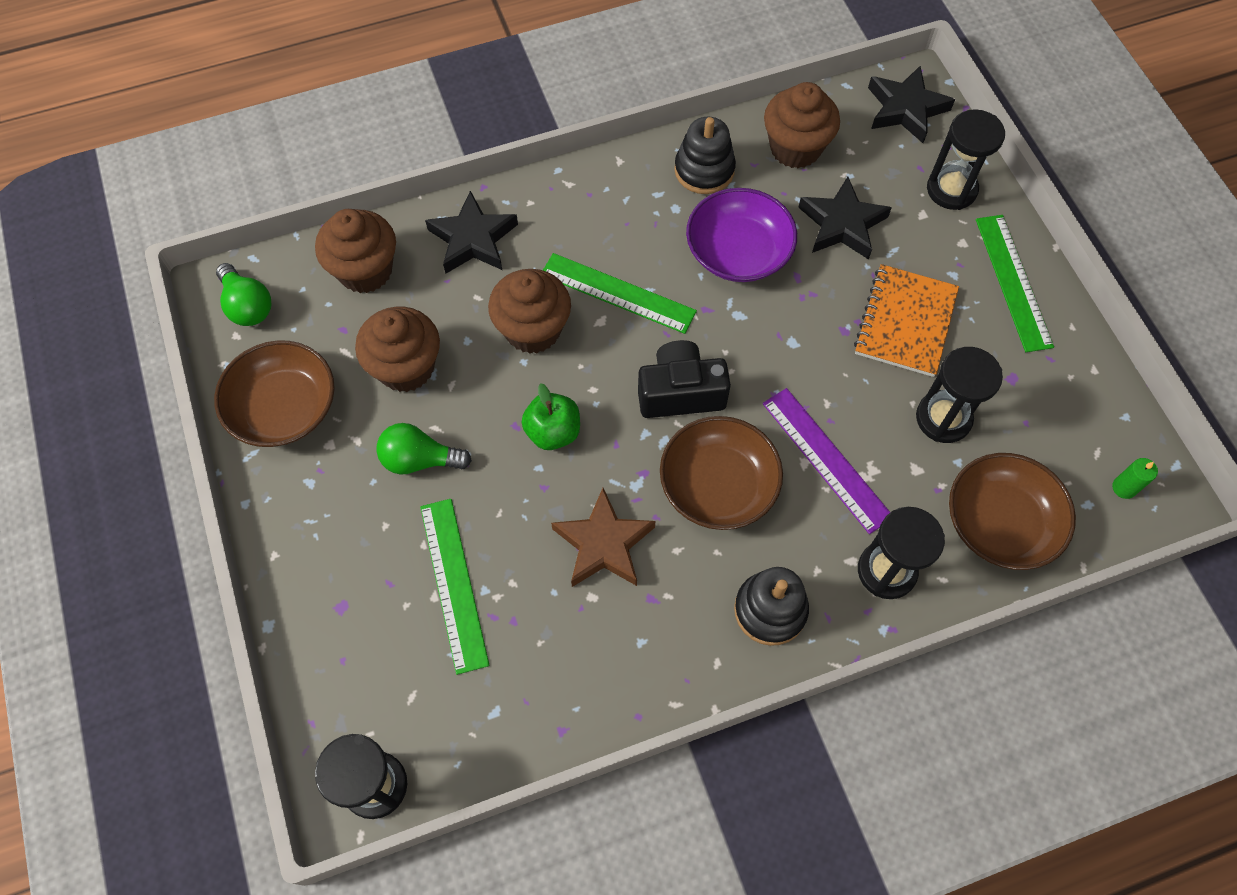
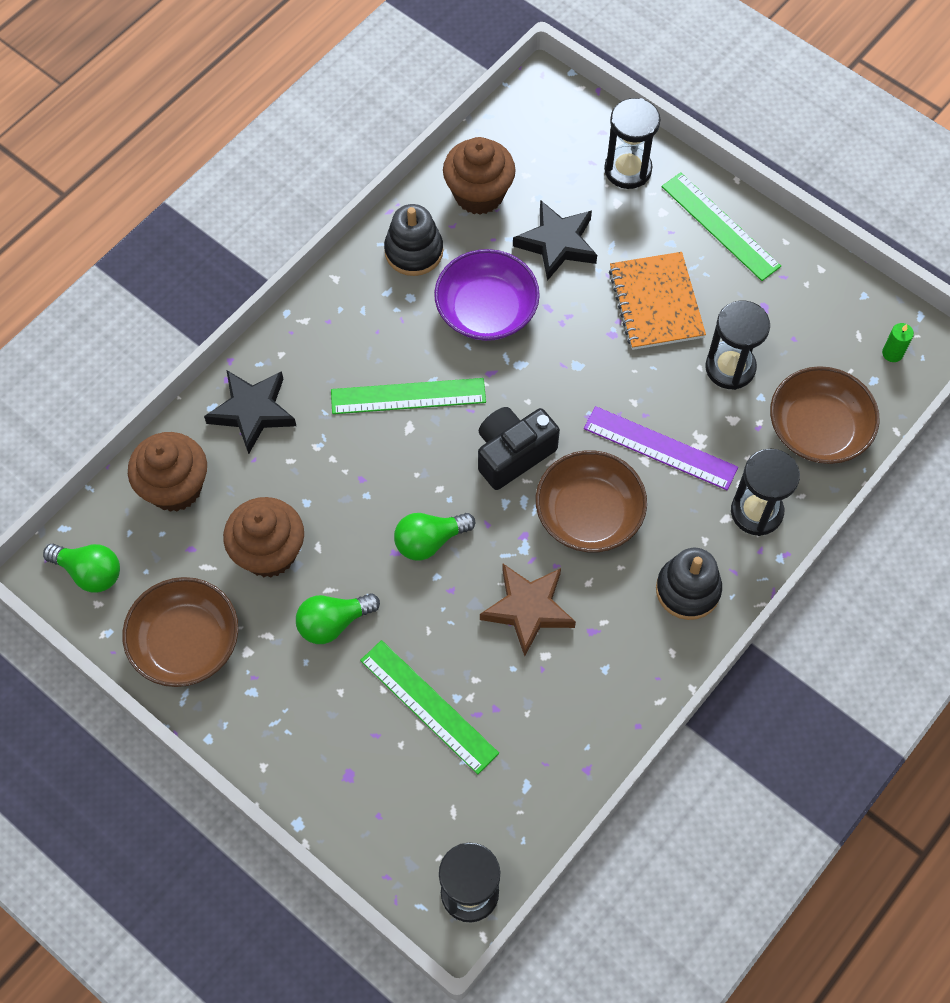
camera: 30 degrees left, 0 degrees up
(533, 330) = (357, 464): brown cupcake -> none
(553, 432) = (429, 541): green apple -> green light bulb
(906, 109) = (550, 115): black star -> none

